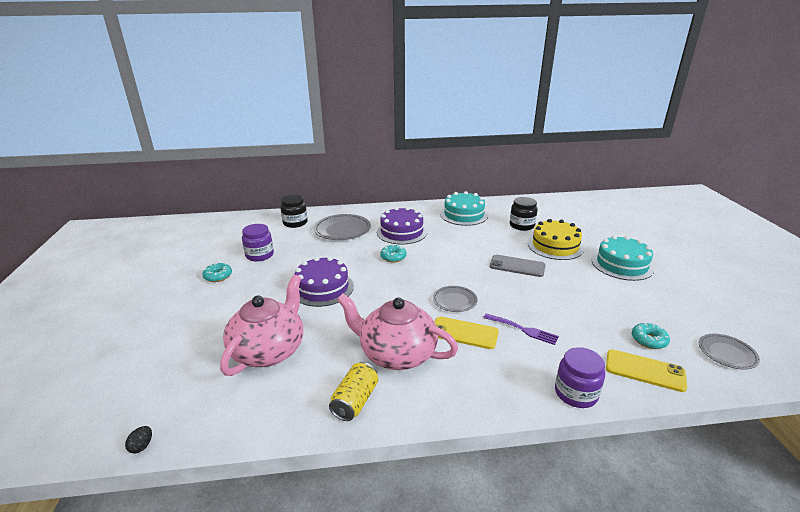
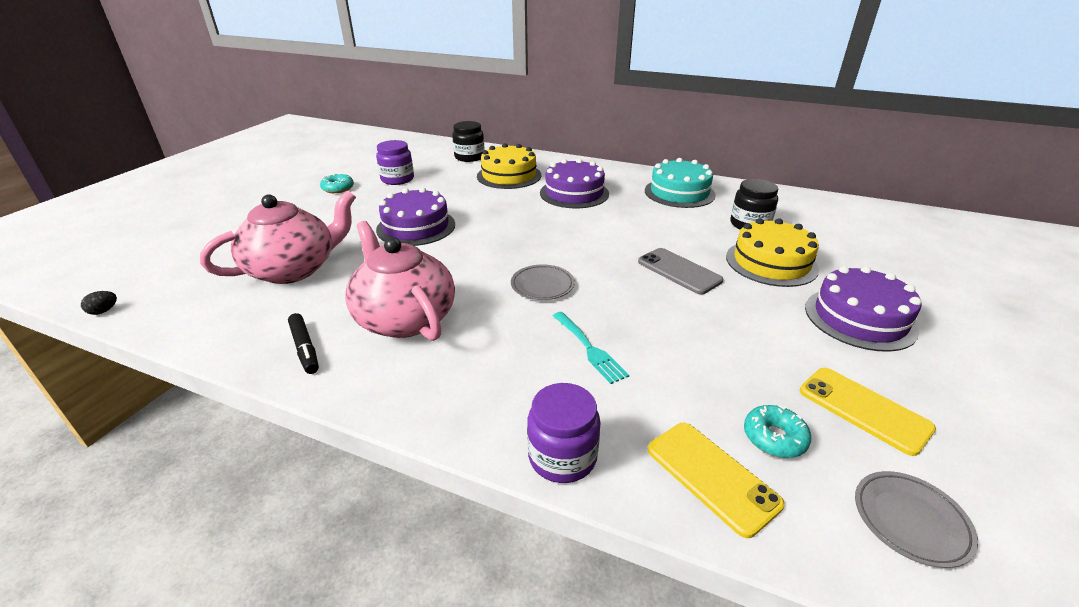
camera: 30 degrees right, 5 degrees up
(342, 230) = (509, 175): grey plate -> yellow cake
(355, 401) = (305, 348): yellow can -> black marker
(393, 257) = (530, 217): turquoise donut -> none
(464, 333) = (508, 325): yellow phone -> yellow phone (863, 409)
(523, 329) = (589, 348): purple fork -> turquoise fork
(622, 264) = (859, 318): turquoise cake -> purple cake

